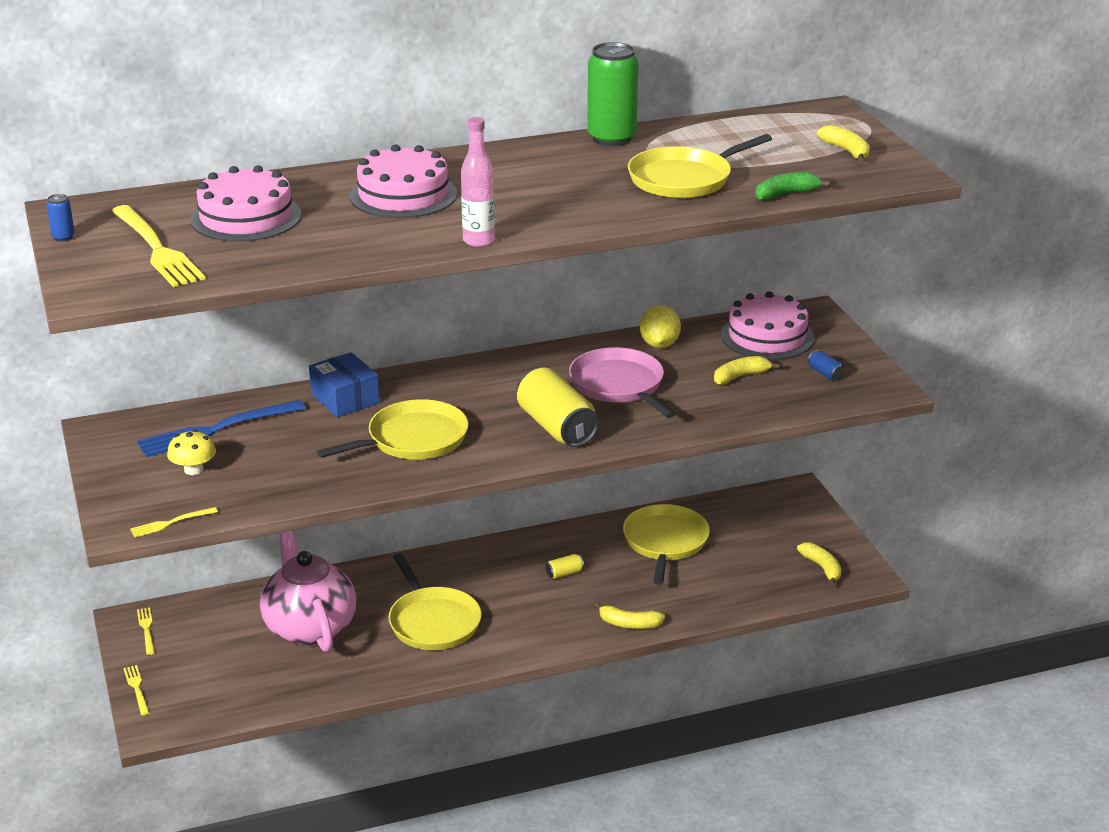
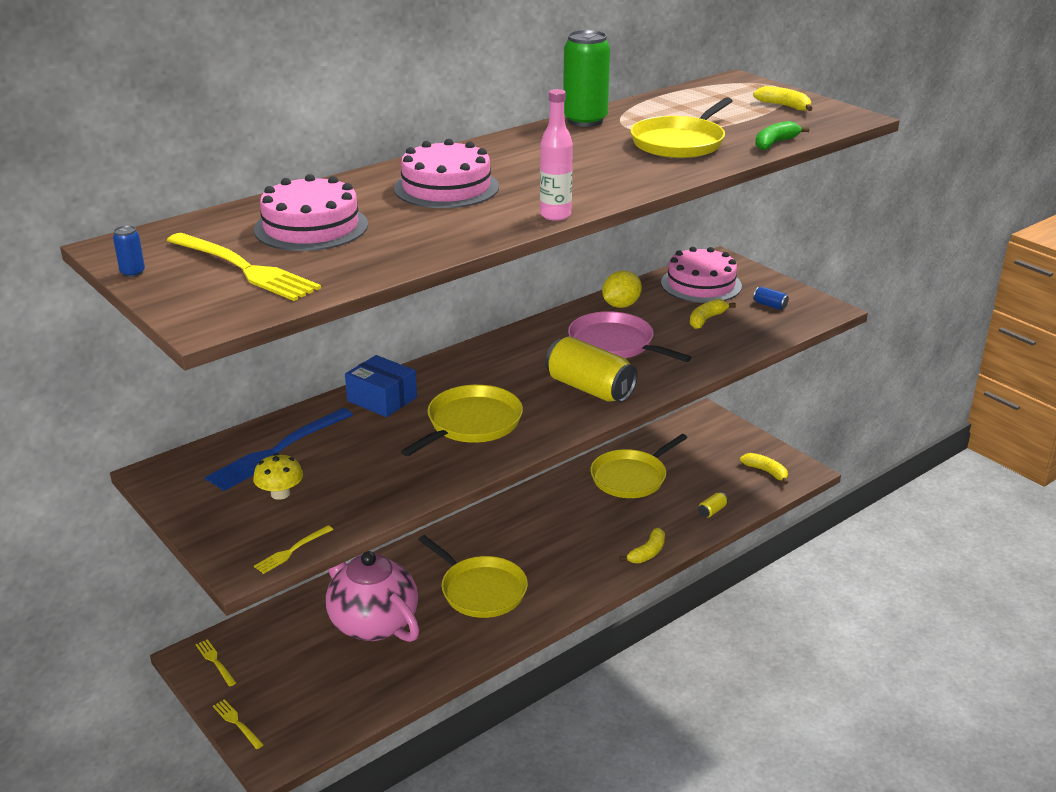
camera: 20 degrees left, 0 degrees up
(564, 573) = (566, 521): yellow can -> yellow can (712, 511)
(629, 624) = (647, 553): yellow banana -> yellow banana turned 45 degrees counterclockwise
(659, 344) = (621, 305): yellow lemon -> yellow lemon turned 60 degrees clockwise
(665, 542) = (631, 477): yellow pan -> yellow pan turned 120 degrees counterclockwise

